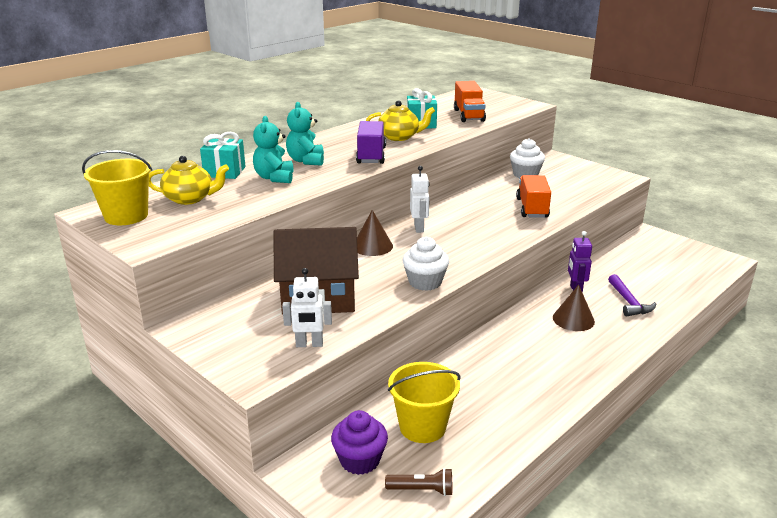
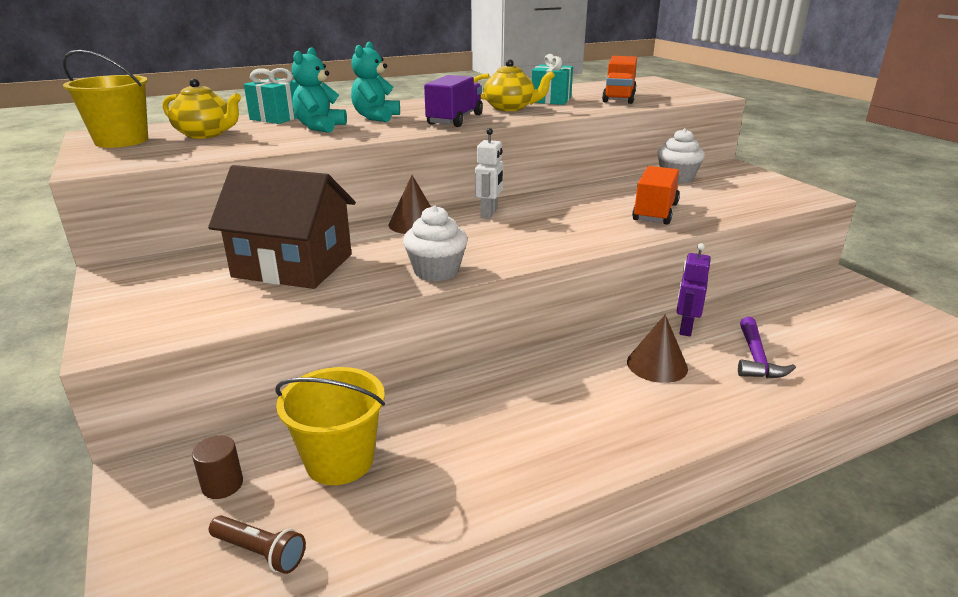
camera: 20 degrees right, 0 degrees up
(309, 344) = (220, 315): white robot -> none
(360, 460) = (222, 485): purple cupcake -> brown cylinder

